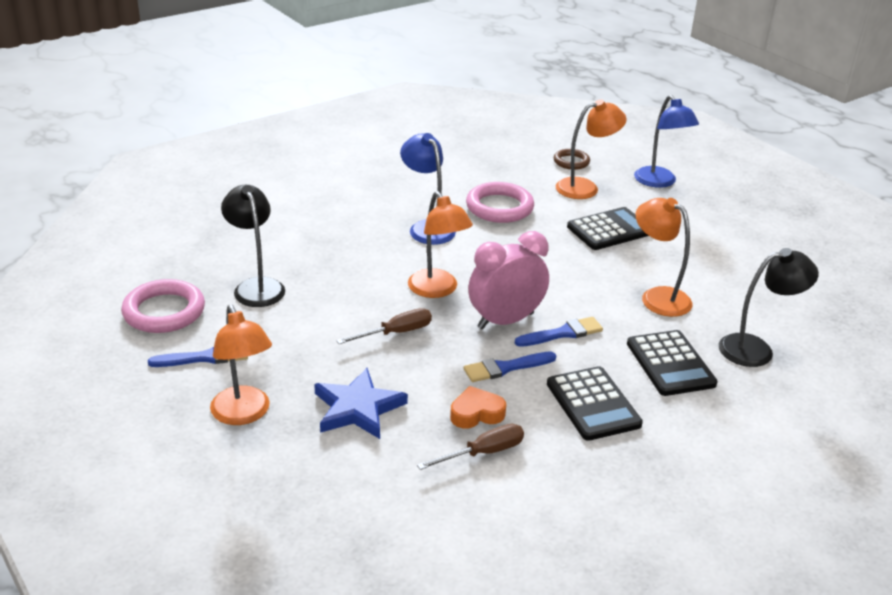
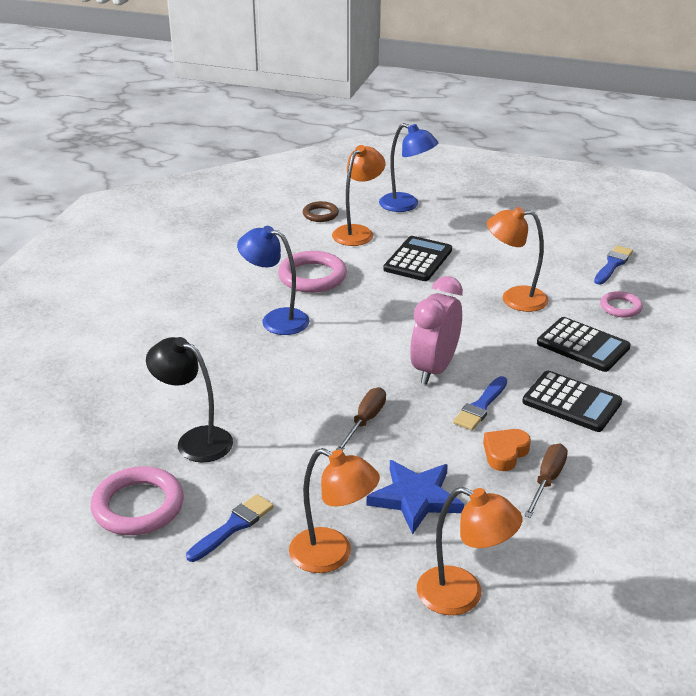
camera: 35 degrees left, 0 degrees up
(437, 290) = (352, 369): orange lamp -> orange lamp (463, 596)
(562, 333) = (486, 358): blue brush -> blue brush (613, 264)
(756, 349) = (620, 307): black lamp -> pink ring

